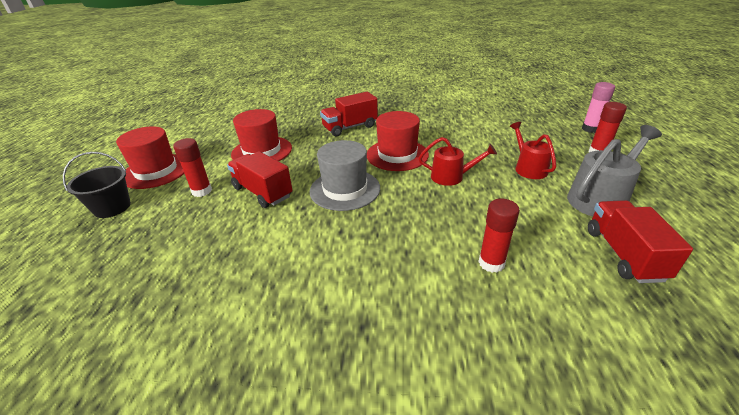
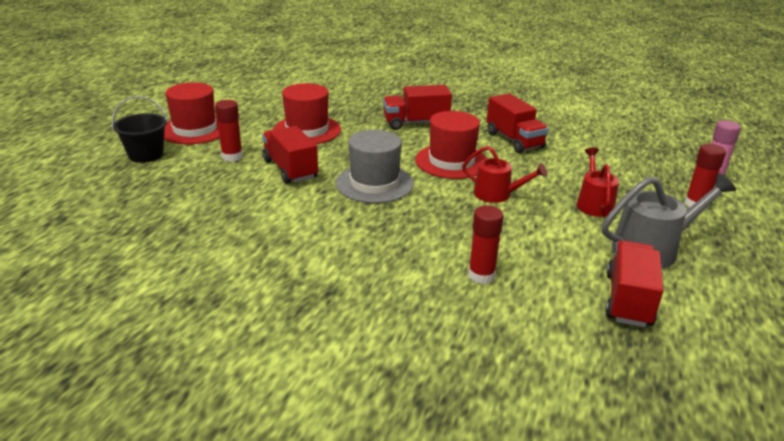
camera: 15 degrees right, 5 degrees down
(433, 127) = (514, 140): none -> red truck

